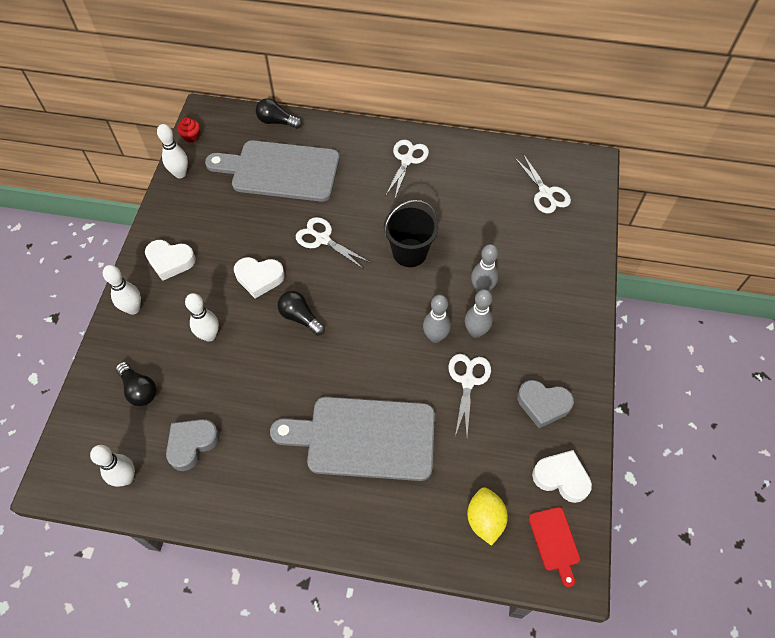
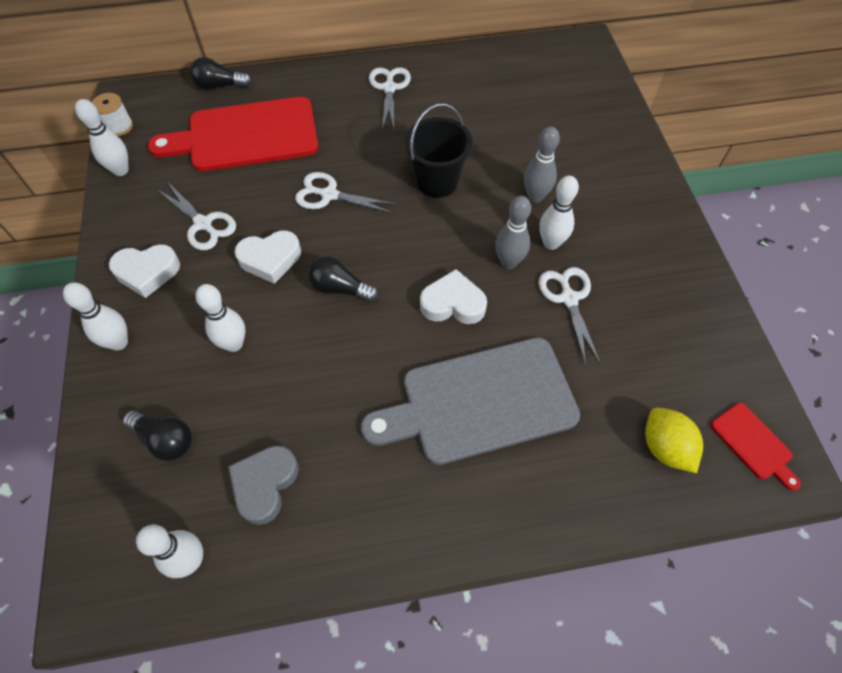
camera: 20 degrees left, 0 degrees up
(191, 136) = (119, 126): red cupcake -> white spool
(280, 171) = (246, 136): grey cutting board -> red cutting board
(475, 332) = (551, 243): grey bowling pin -> white bowling pin
(543, 404) = (662, 297): grey heart -> none
(545, 193) = (554, 83): white scissors -> white scissors (203, 224)
(561, 478) = (723, 370): white heart -> white heart (453, 303)

